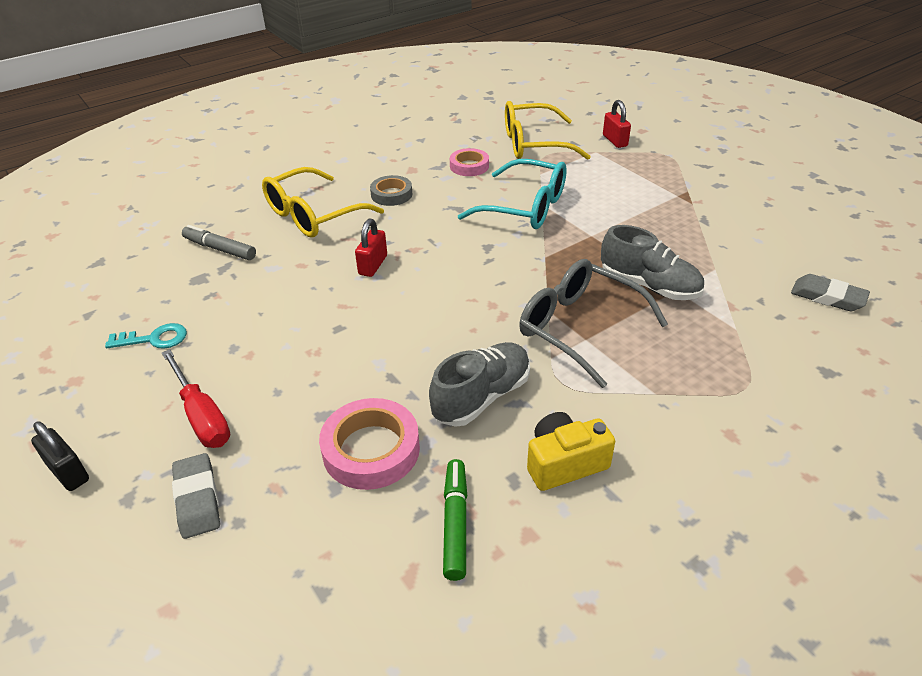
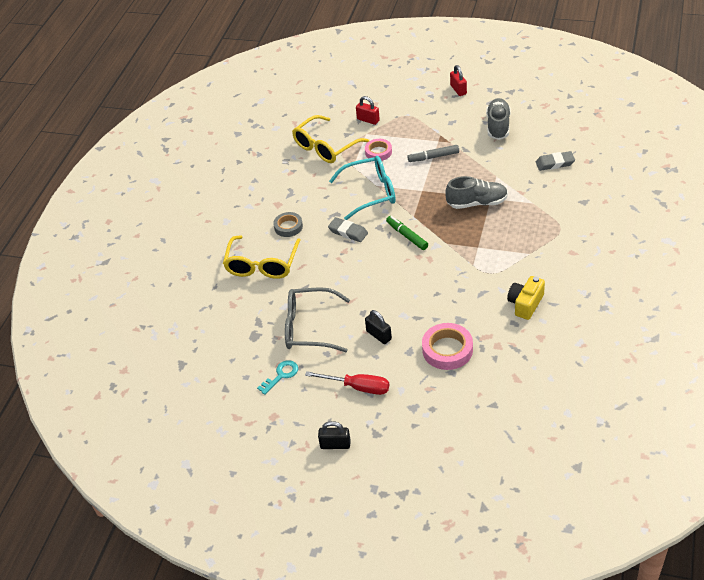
camera: 35 degrees left, 5 degrees up
(197, 499) = (404, 413): grey eraser -> grey eraser (348, 232)
(220, 249) = (240, 314): grey marker -> grey marker (433, 157)
(317, 367) = (379, 335): none -> black padlock
(373, 265) = (335, 272): red padlock -> red padlock (458, 90)
(455, 523) = (511, 352): green marker -> green marker (407, 236)
(469, 166) = (308, 183): pink tape -> pink tape (378, 152)
(481, 397) = (464, 300): grey shoe -> grey shoe (498, 126)
(580, 328) = (470, 243): grey glasses -> grey glasses (310, 327)

